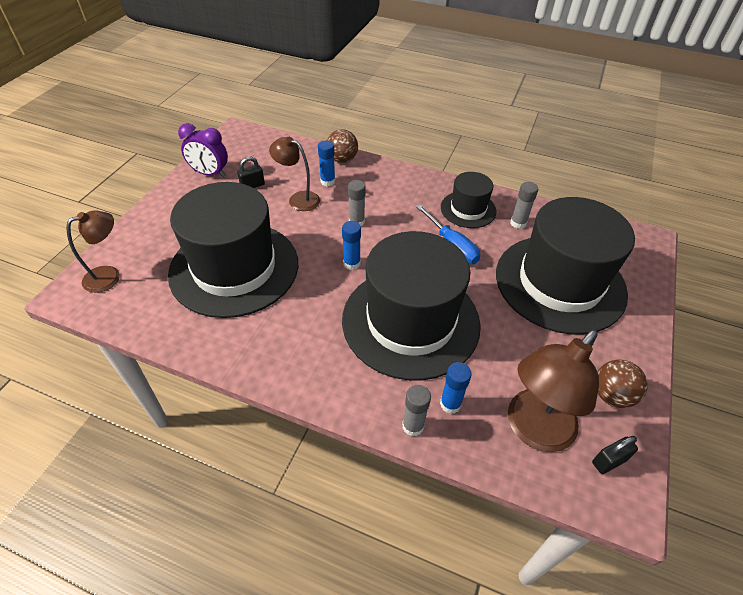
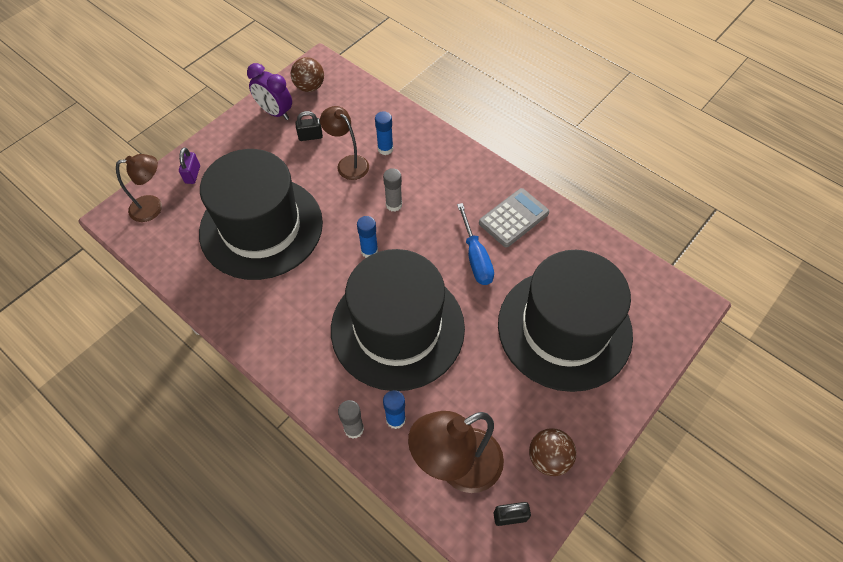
camera: 20 degrees right, 10 degrees up
(143, 239) = (192, 174): none -> purple padlock
(342, 159) = (411, 124): brown ball -> brown ball (309, 87)
(468, 209) = (513, 218): black hat -> grey calculator
(518, 223) = (558, 248): grey glue stick -> none

